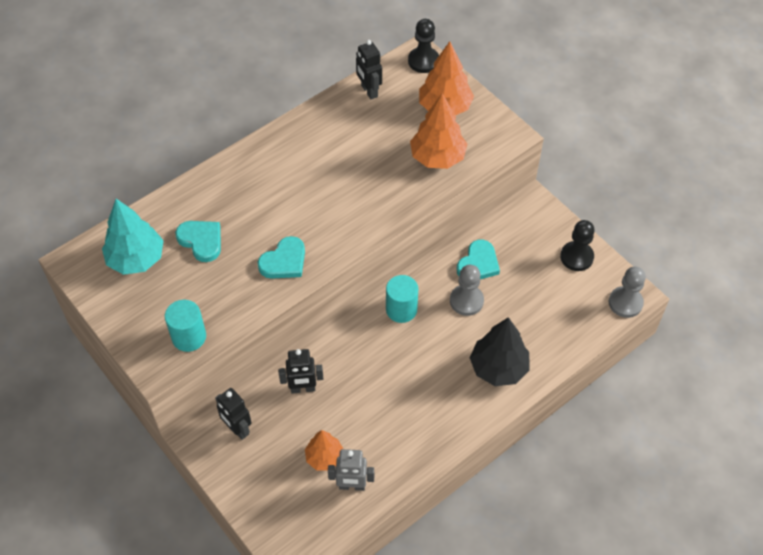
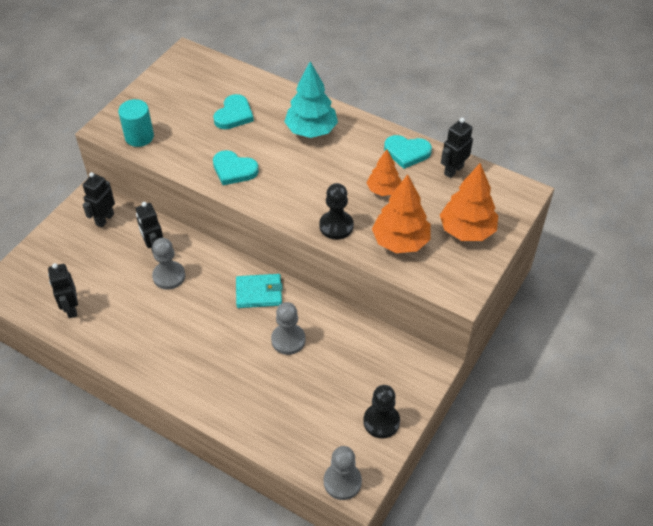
camera: 70 degrees right, 5 degrees down
(136, 259) = (201, 85): turquoise tree -> turquoise tree (311, 130)
(324, 457) = (93, 282): orange tree -> orange tree (383, 190)
(347, 383) = (169, 276): none -> grey pawn
(352, 486) = (71, 308): grey robot -> black robot
(401, 309) = (259, 293): turquoise cylinder -> turquoise wallet
(423, 61) = (516, 199): black pawn -> black pawn (336, 226)
(478, 263) = (335, 338): turquoise heart -> turquoise heart (407, 152)
(498, 368) = (222, 385): black tree -> none

